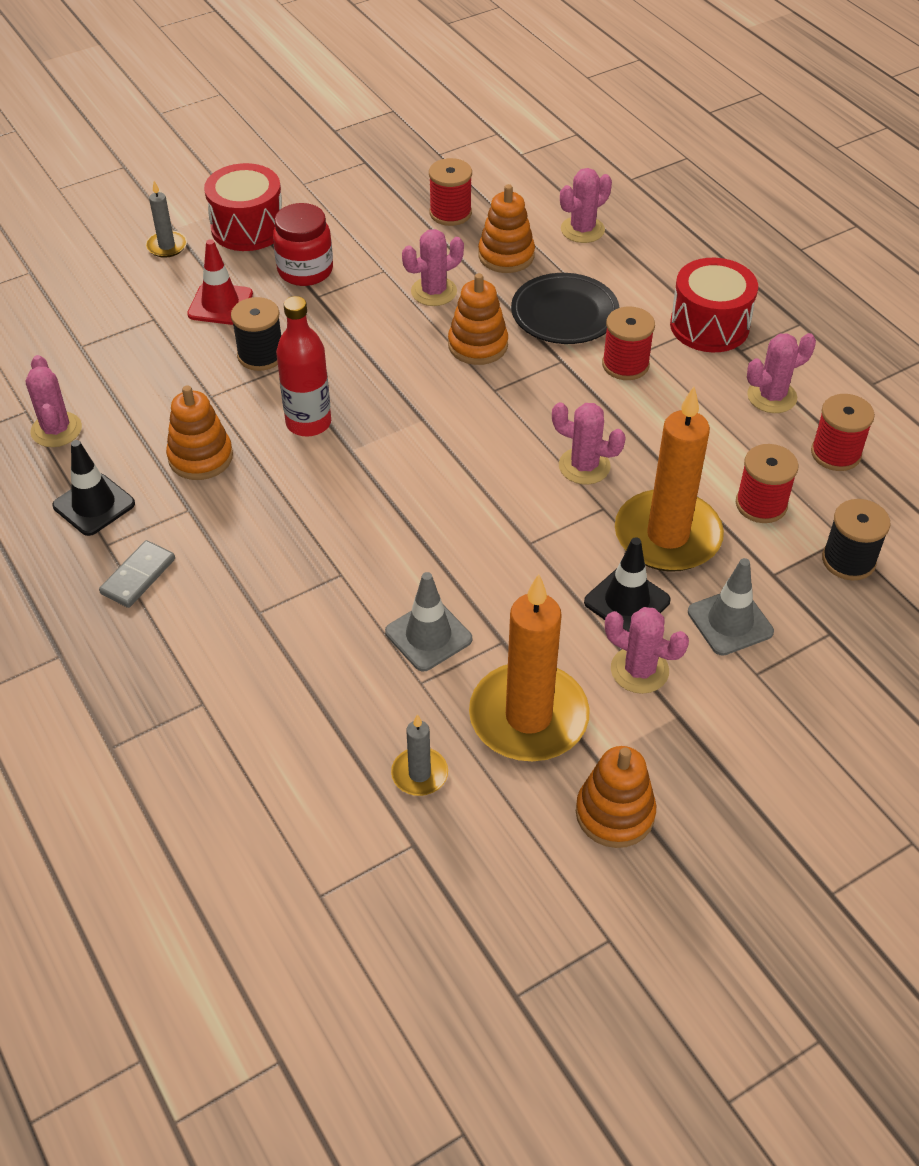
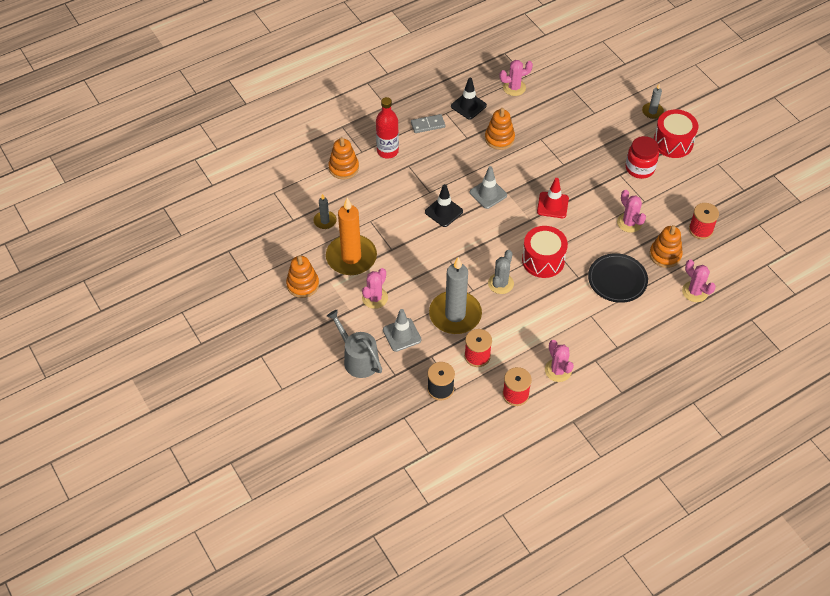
camera: 90 degrees right, 5 degrees up
(138, 576) = (428, 125): grey domino -> grey domino turned 45 degrees counterclockwise
(220, 304) = (608, 136): red traffic cone -> red traffic cone (552, 205)
(261, 355) = (571, 155): black spool -> none
(308, 423) = (524, 176): red bottle -> red bottle (387, 151)
(428, 635) = (395, 223): grey traffic cone -> grey traffic cone (488, 194)
(478, 345) = (587, 241): orange stacking toy -> orange stacking toy (343, 168)
(584, 466) = (500, 283): pink cactus -> grey cactus
(625, 365) = (578, 305): red spool -> none
(627, 601) = (414, 296): black traffic cone -> black traffic cone (443, 211)
(667, 536) = (455, 315): orange candle -> grey candle
(709, 326) = (614, 347): red drum -> red drum (543, 260)
(804, 697) = (358, 359): none -> grey watering can

